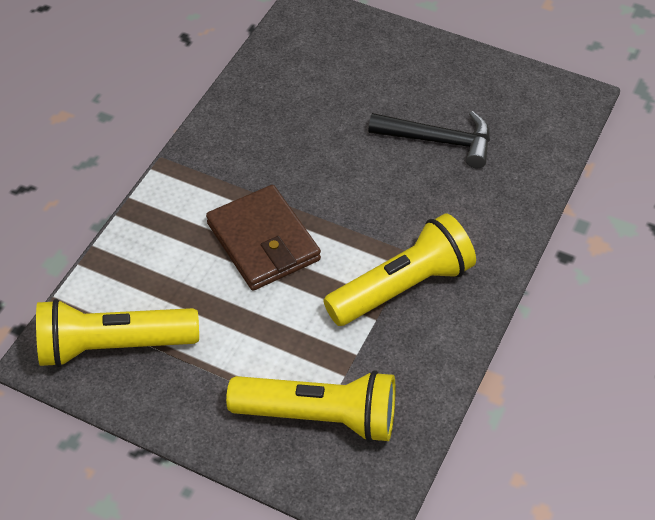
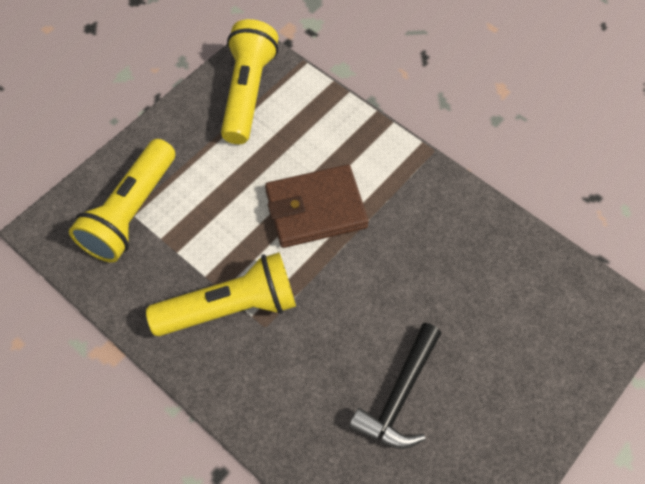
camera: 105 degrees right, 10 degrees up
(402, 287) = (231, 307): yellow flashlight -> yellow flashlight turned 90 degrees counterclockwise

